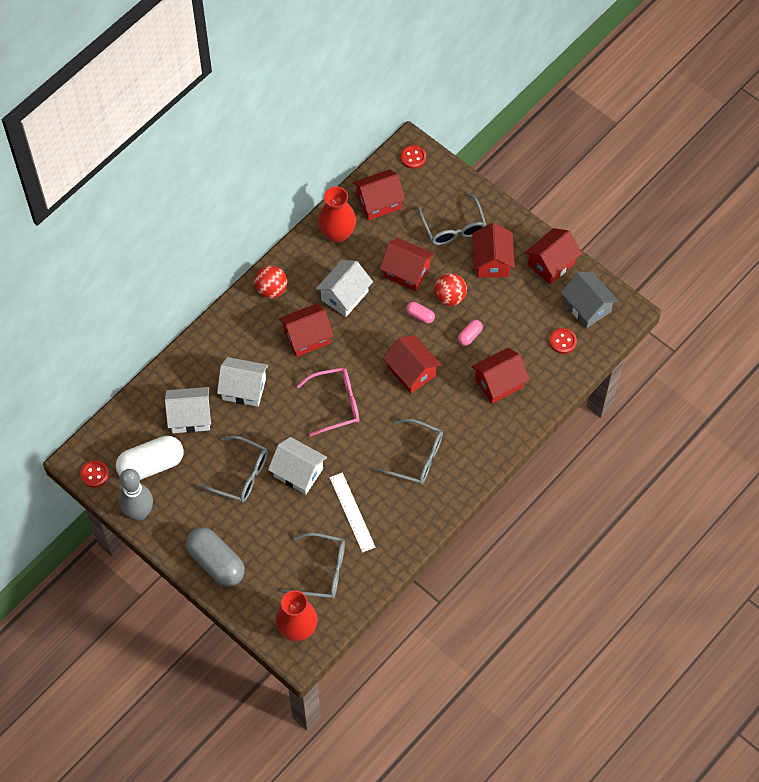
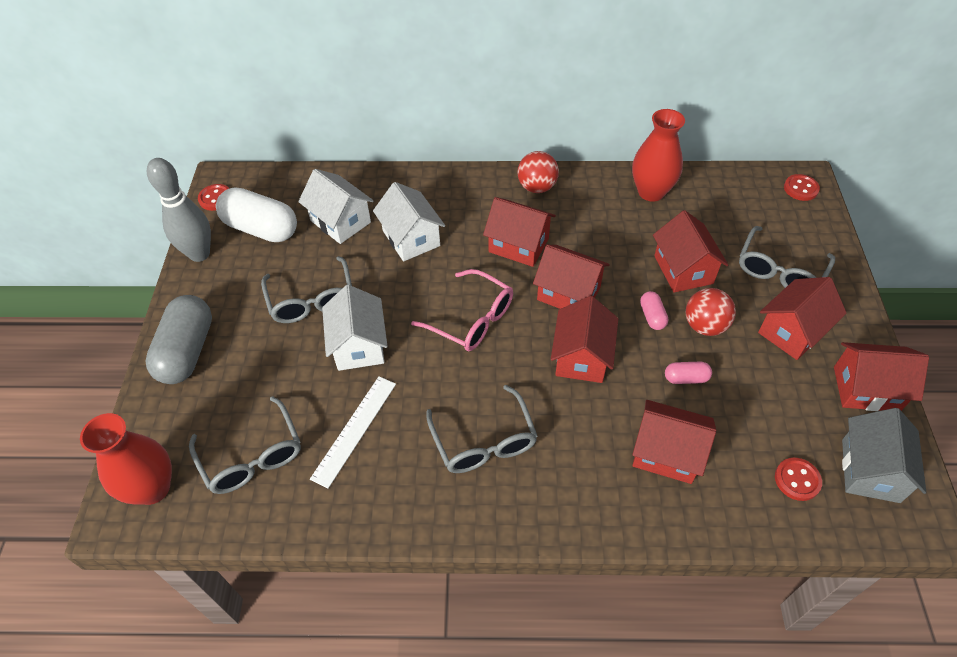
camera: 50 degrees right, 10 degrees down
(344, 296) = (596, 241): white house -> none
(378, 202) = (722, 197): red house -> red house (568, 293)

